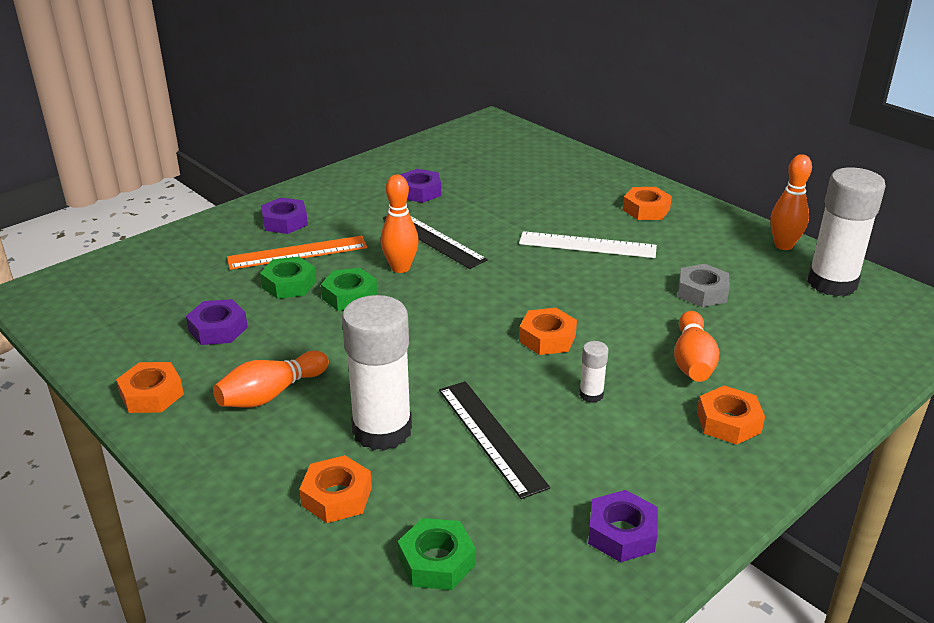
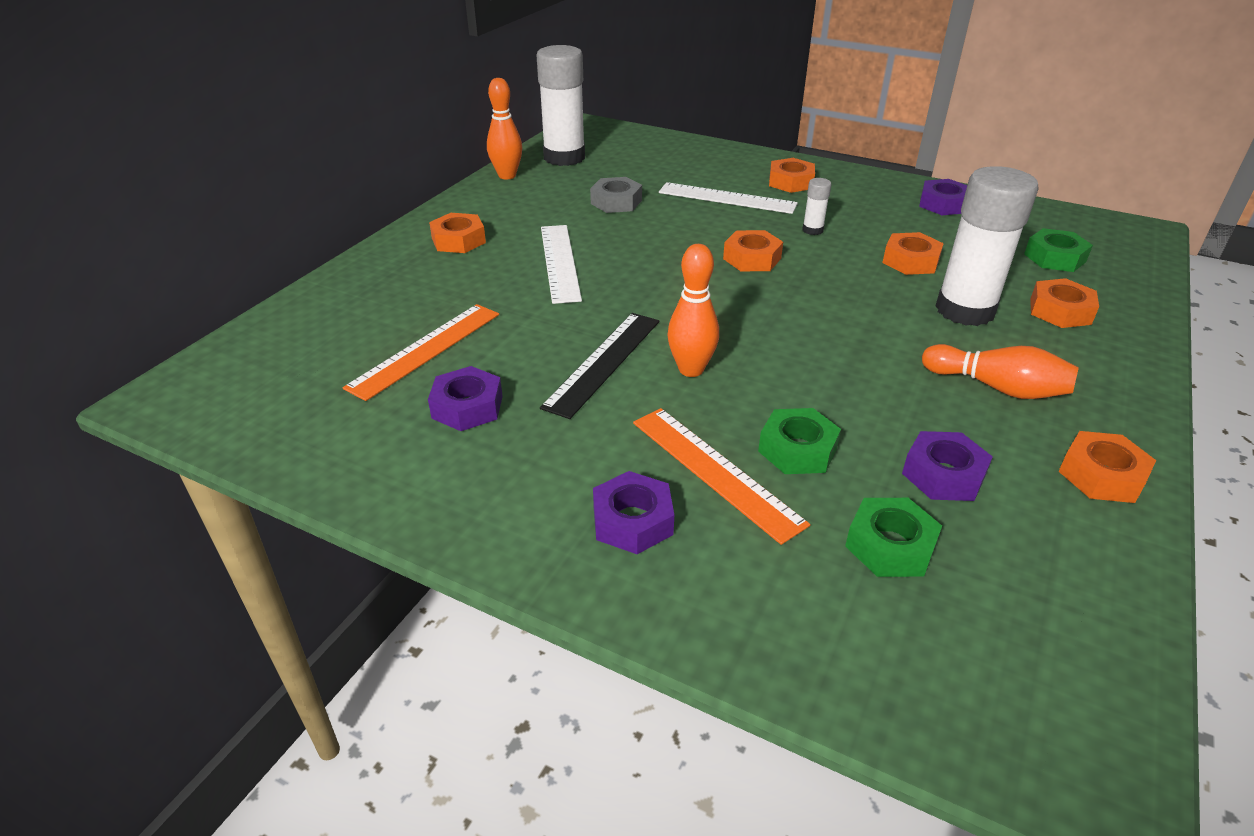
camera: 110 degrees left, 5 degrees up
(350, 296) = (781, 390): green nut -> green nut (890, 545)
(490, 185) = (425, 350): none -> orange ruler
(491, 437) = (910, 261): black ruler -> orange nut
(692, 361) = (727, 198): orange bowling pin -> white ruler

